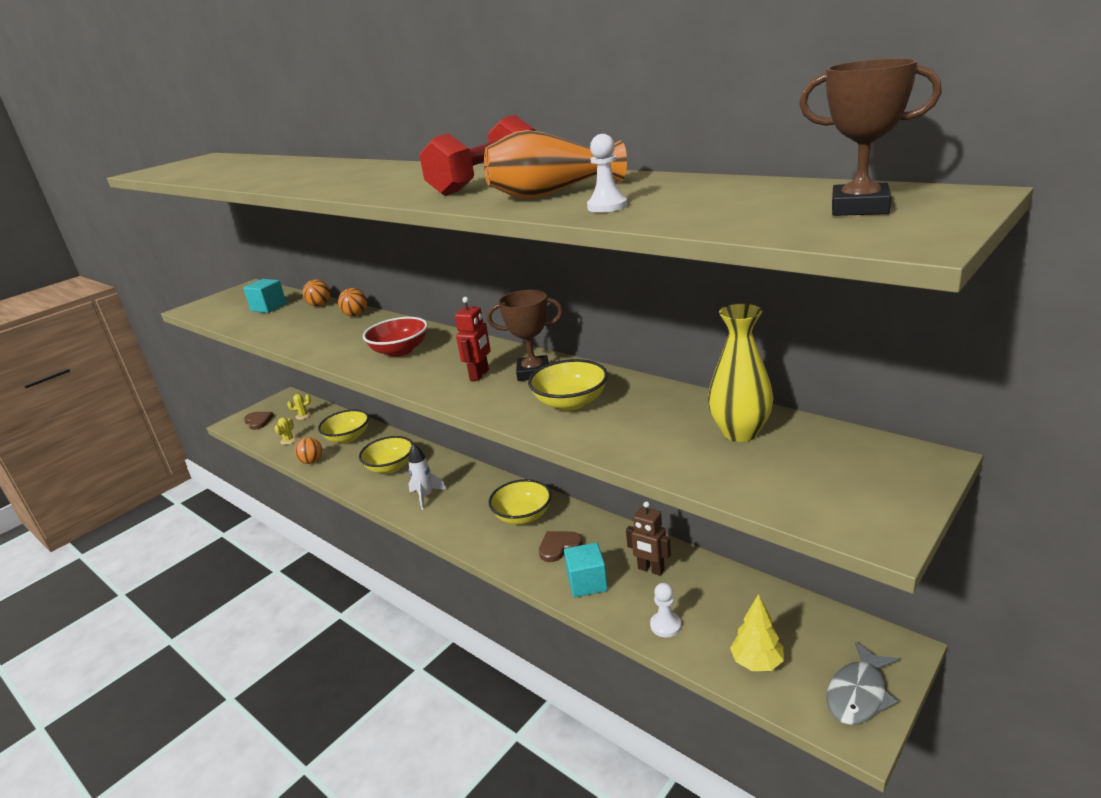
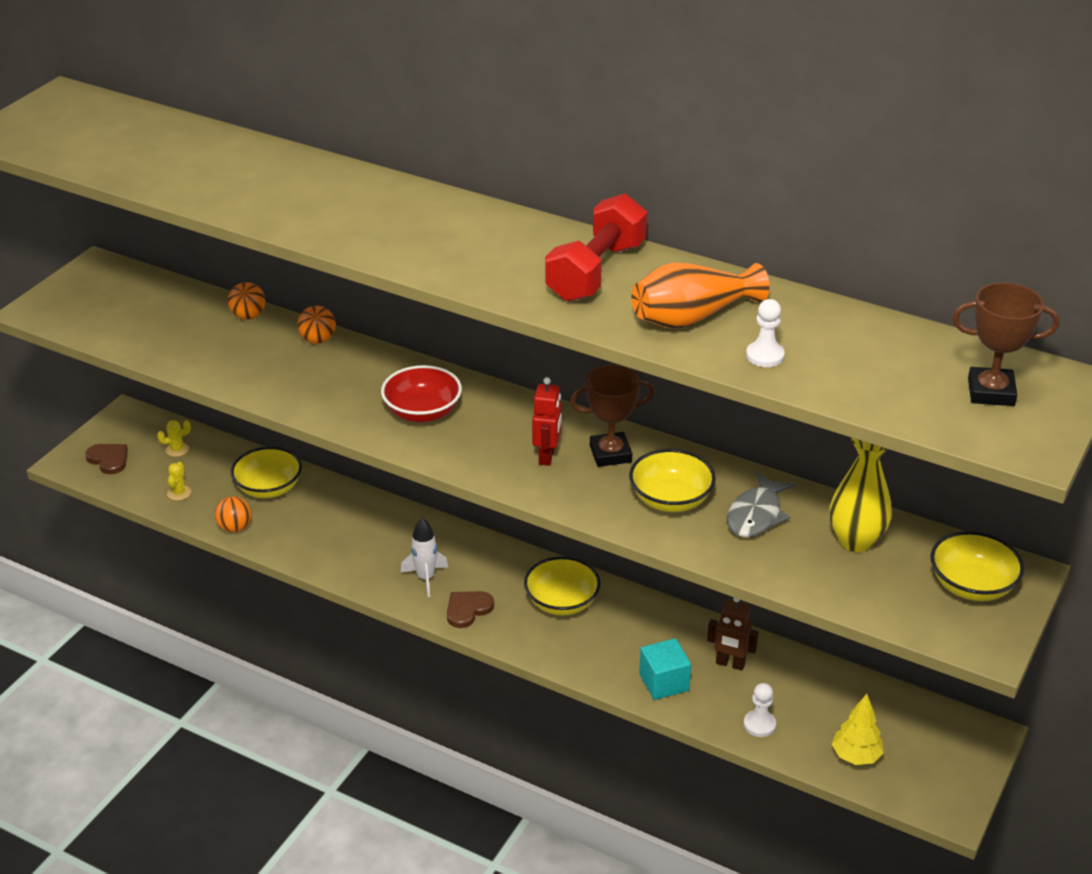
camera: 15 degrees left, 10 degrees up
(269, 307) = (168, 316): turquoise cube -> none
(390, 467) = (356, 535): yellow bowl -> yellow bowl (972, 586)
(559, 547) = (619, 640): brown heart -> brown heart (468, 609)
(858, 694) = (951, 778): grey fish -> grey fish (756, 515)

